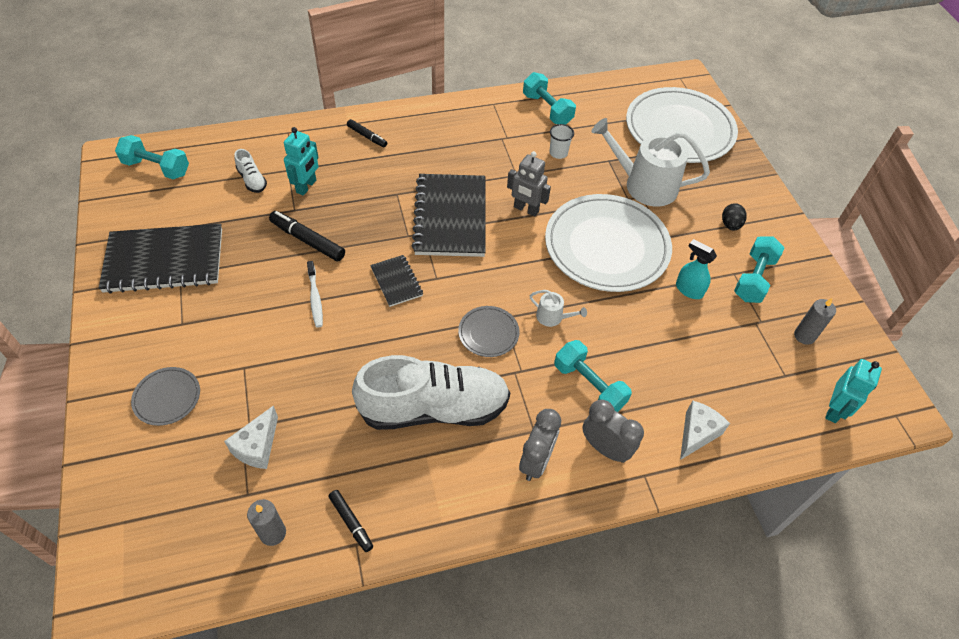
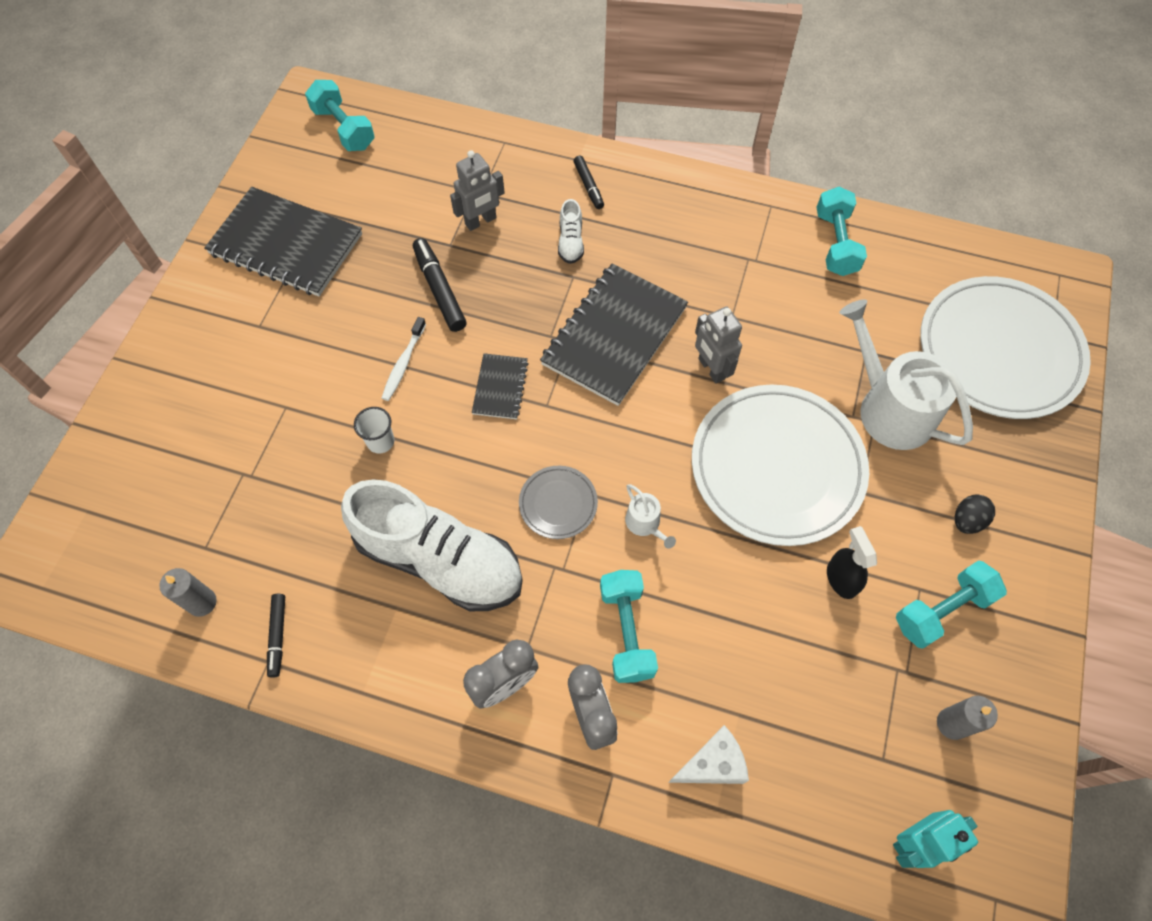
camera: 35 degrees right, 10 degrees up
(167, 398) = (198, 402): grey plate -> none
(252, 180) = (429, 187): white shoe -> white shoe (570, 242)
(257, 447) = (244, 502): white cheese -> none
(306, 186) = (481, 221): turquoise robot -> grey robot
(558, 153) = (806, 311): white cup -> white cup (380, 441)
(688, 290) = (841, 579): turquoise spray bottle -> black spray bottle

